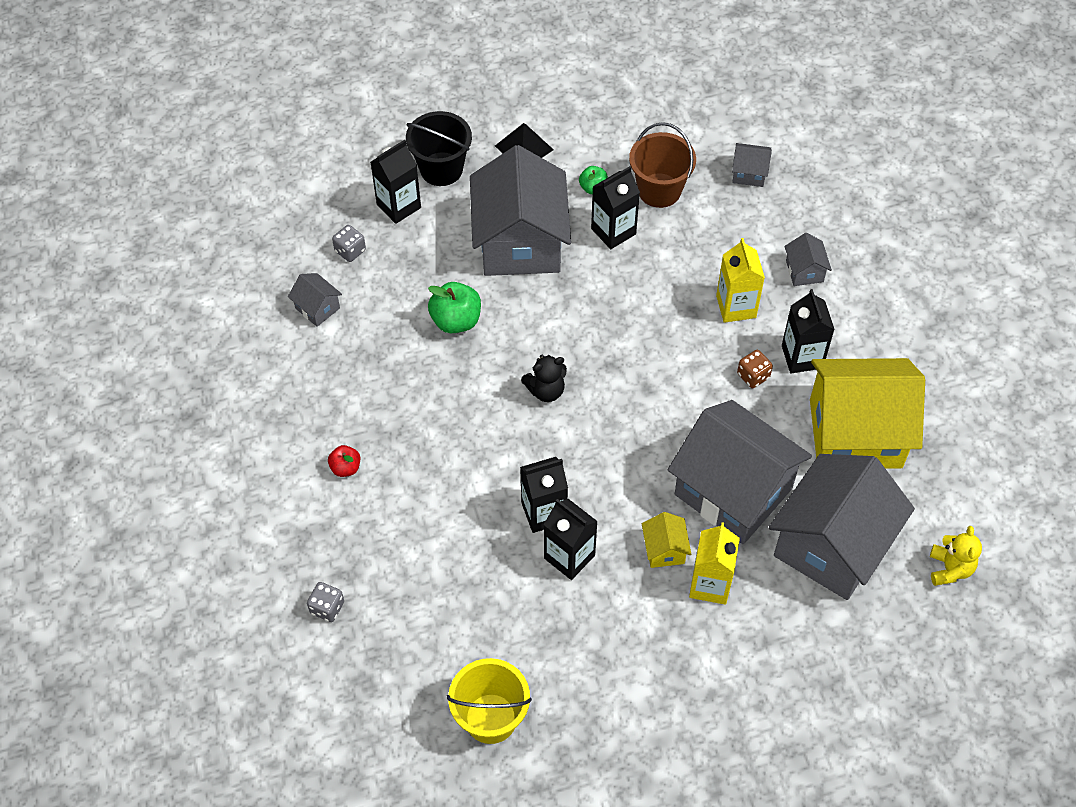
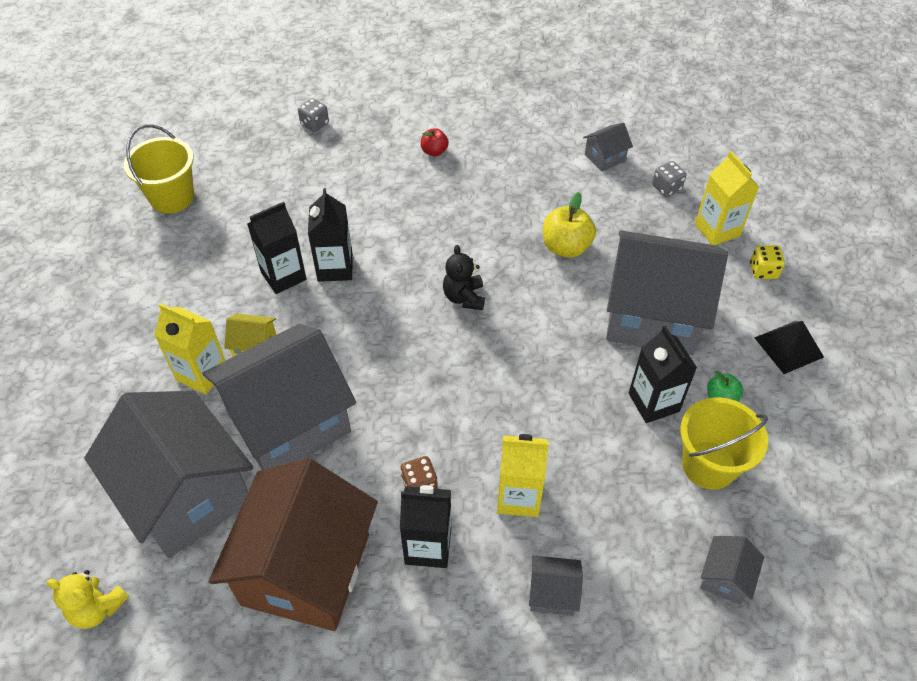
camera: 105 degrees right, 5 degrees down
(399, 206) = (717, 230): black carton -> yellow carton
(441, 169) = (763, 271): black bucket -> yellow dice
(456, 320) = (566, 247): green apple -> yellow apple
(659, 190) = (709, 465): brown bucket -> yellow bucket
(855, 433) = (306, 569): yellow house -> brown house

